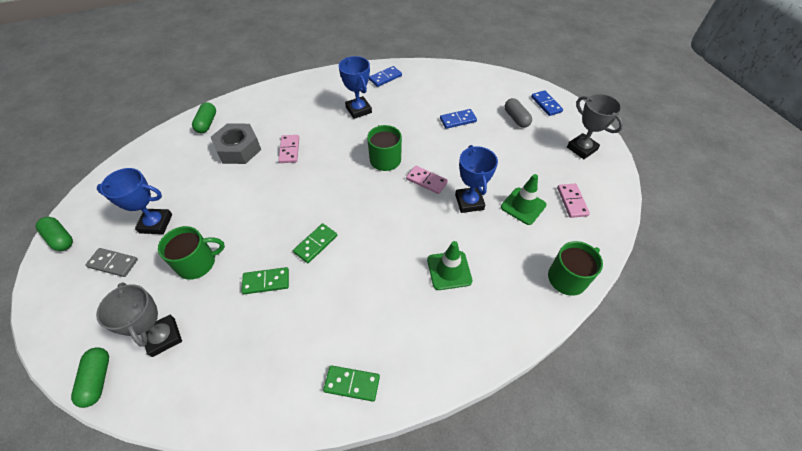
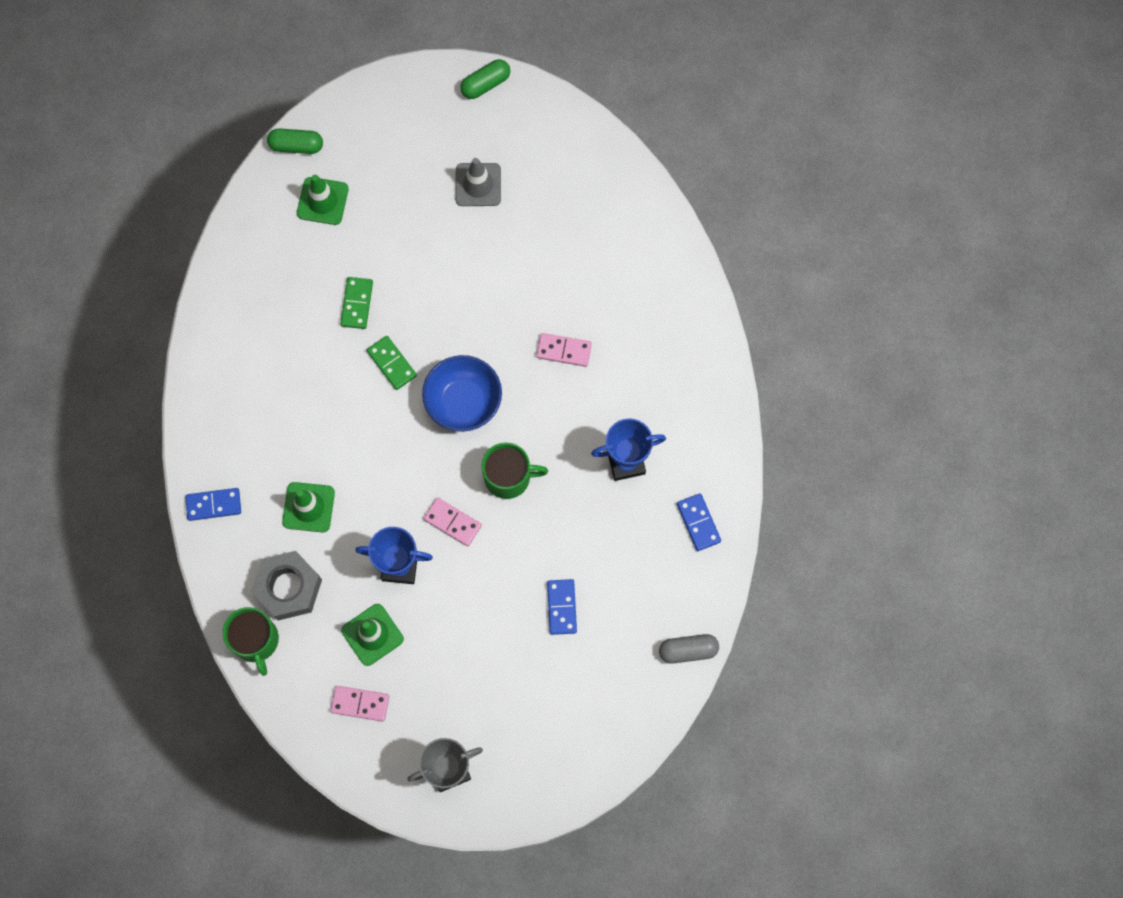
camera: 105 degrees right, 20 degrees up
(113, 263) = (432, 144): grey domino -> none
(156, 223) = (478, 185): blue trophy -> grey traffic cone
(163, 337) = (322, 201): grey trophy -> green traffic cone
(198, 263) = (405, 232): green mug -> none
(207, 123) = (653, 242): green capsule -> none
(238, 149) = (585, 283): grey nut -> grey nut (288, 587)
(338, 193) = (463, 402): none -> blue bowl
(352, 383) = (216, 374): green domino -> none
(426, 181) = (452, 522): pink domino -> pink domino turned 75 degrees clockwise
(516, 118) = (540, 699): grey capsule -> grey capsule (688, 650)
(546, 104) = (560, 764): blue domino -> blue domino (214, 504)

